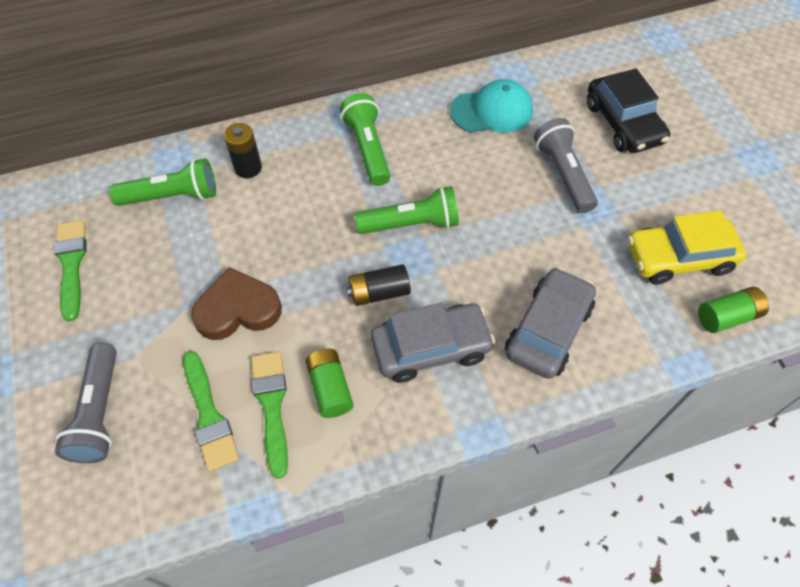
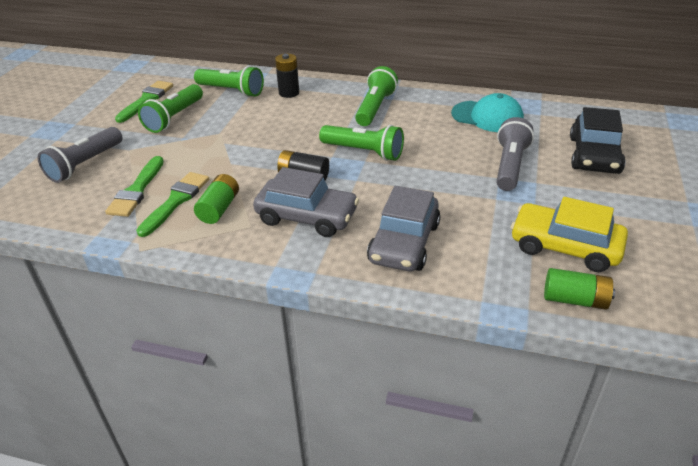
camera: 35 degrees right, 20 degrees down
(141, 276) = (174, 117): none -> green flashlight
(238, 309) = (209, 151): brown heart -> none
(548, 330) = (404, 243): grey car -> grey car turned 135 degrees clockwise

